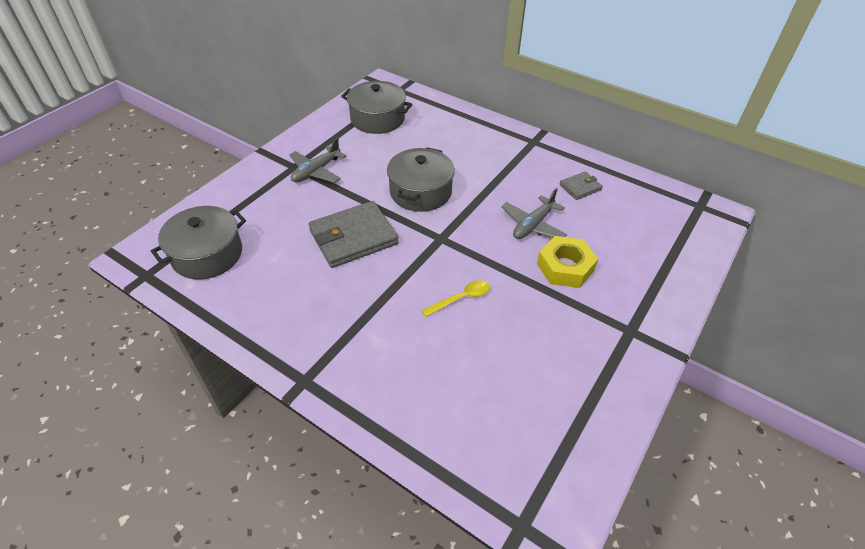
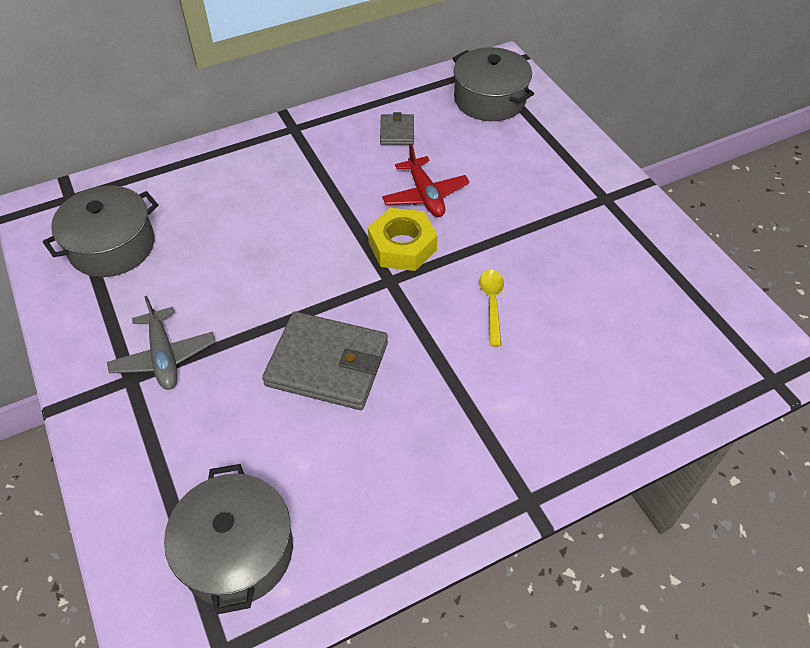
camera: 60 degrees left, 5 degrees up
(353, 237) = (327, 364): grey wallet -> grey wallet turned 75 degrees counterclockwise
(420, 192) = (296, 264): grey pot -> grey pot (489, 99)
(533, 225) = (425, 195): grey plane -> red plane
(565, 267) = (501, 201): yellow nut -> yellow nut (402, 246)

